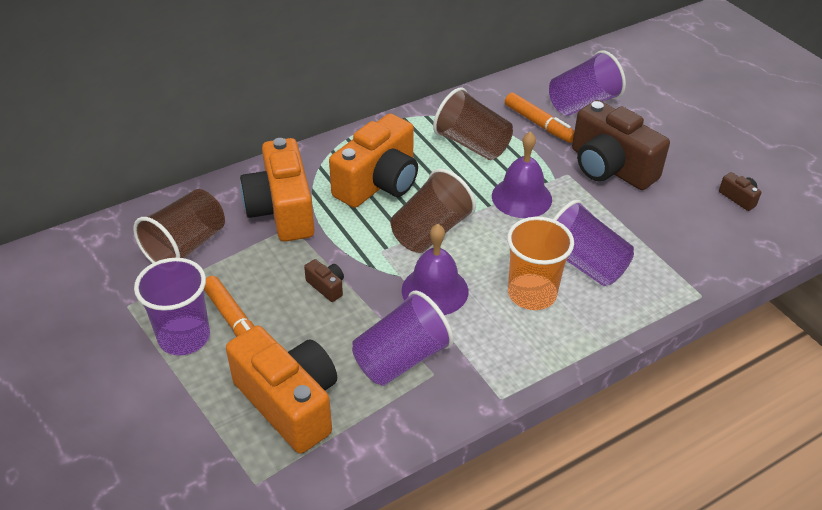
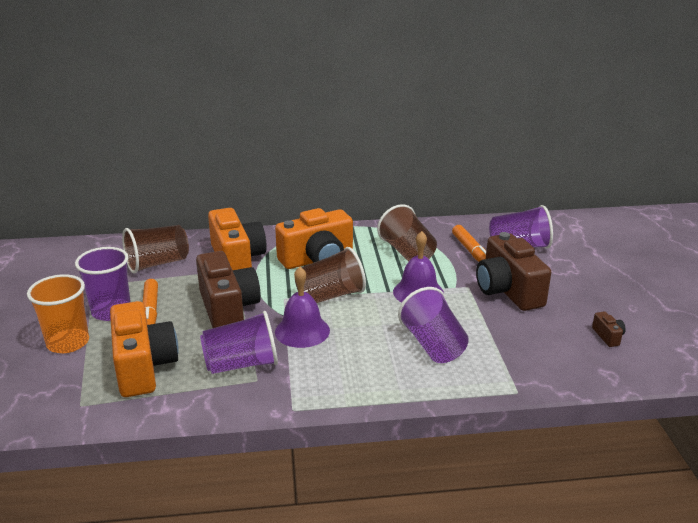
camera: 25 degrees right, 15 degrees down
(282, 210) = (237, 259): orange camera -> orange camera turned 150 degrees clockwise
(326, 286) = (228, 308): brown camera -> brown camera, size x2.48
(532, 294) = (374, 352): orange cup -> orange cup (68, 343)

